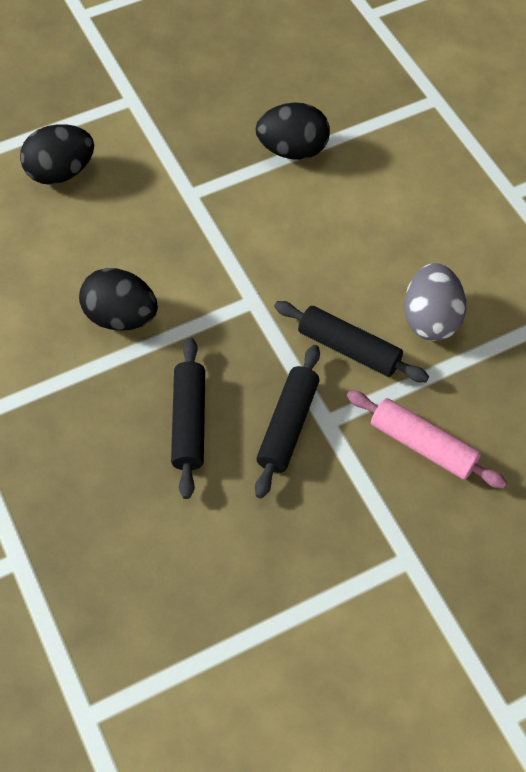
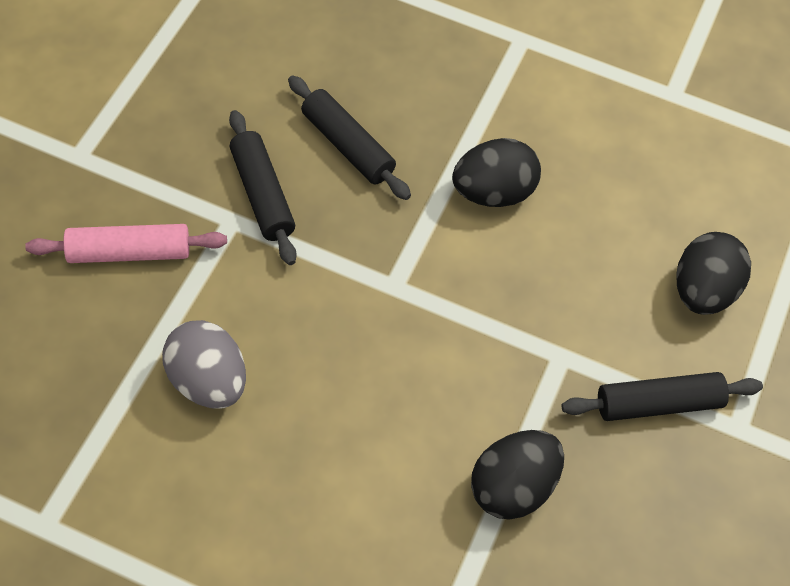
camera: 135 degrees right, 0 degrees up
(349, 349) = (264, 298): black rolling pin -> black rolling pin (658, 404)

